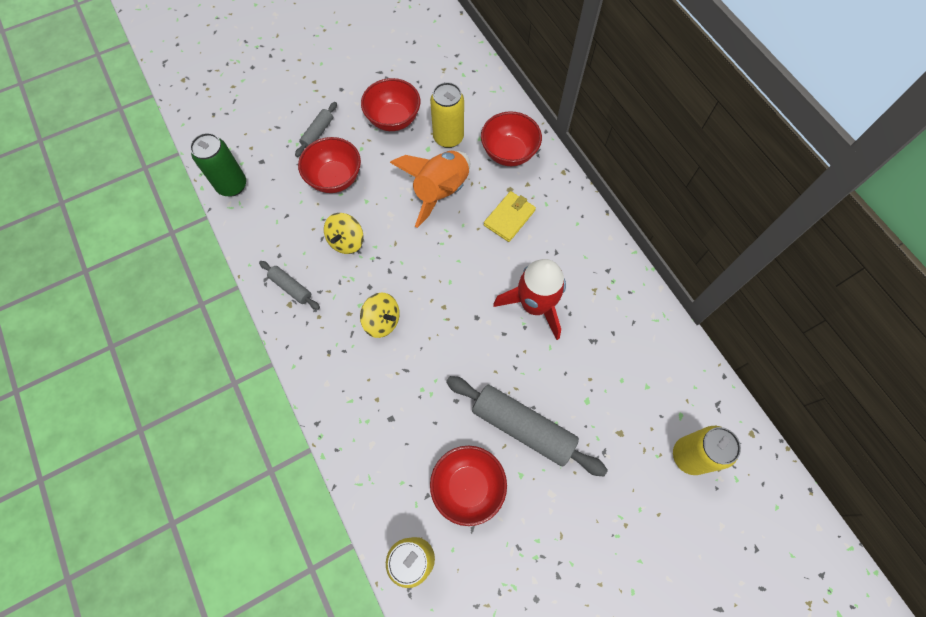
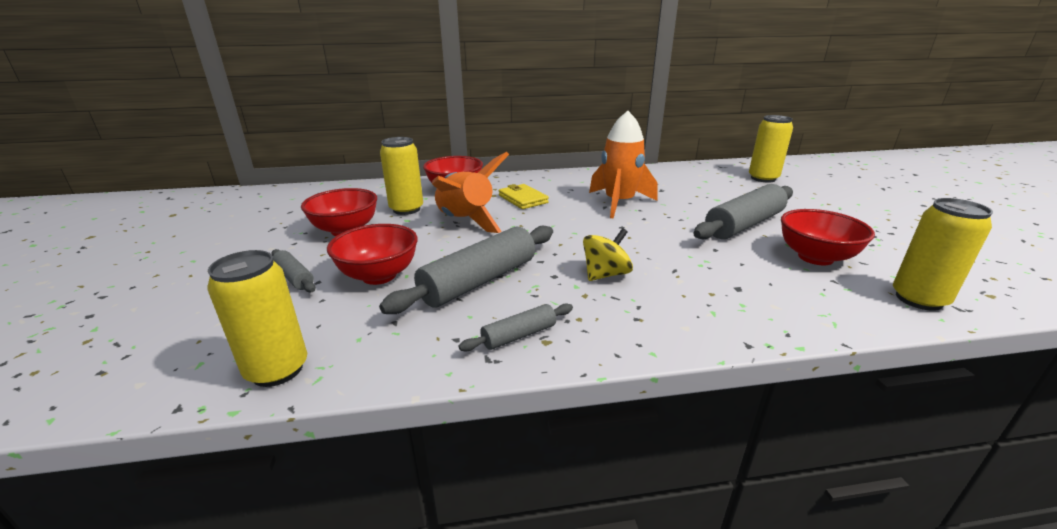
camera: 70 degrees left, 40 degrees down
(232, 185) = (277, 370): green can -> yellow can
(346, 241) = (479, 281): yellow spinning top -> grey rolling pin
(535, 305) = (619, 203): red rocket -> orange rocket

